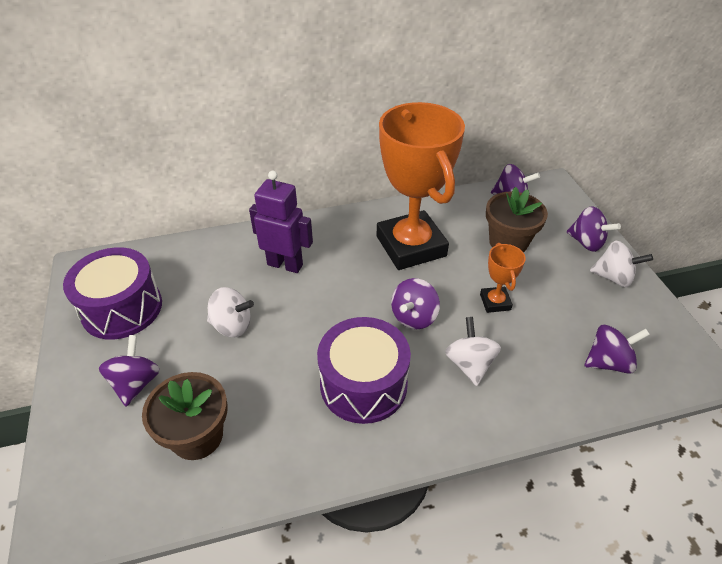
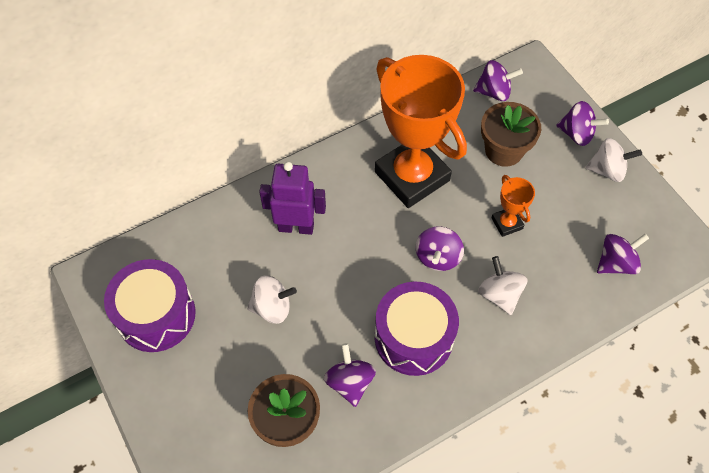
camera: 15 degrees left, 15 degrees up
(136, 383) = (209, 388): purple spinning top -> purple spinning top (350, 382)

